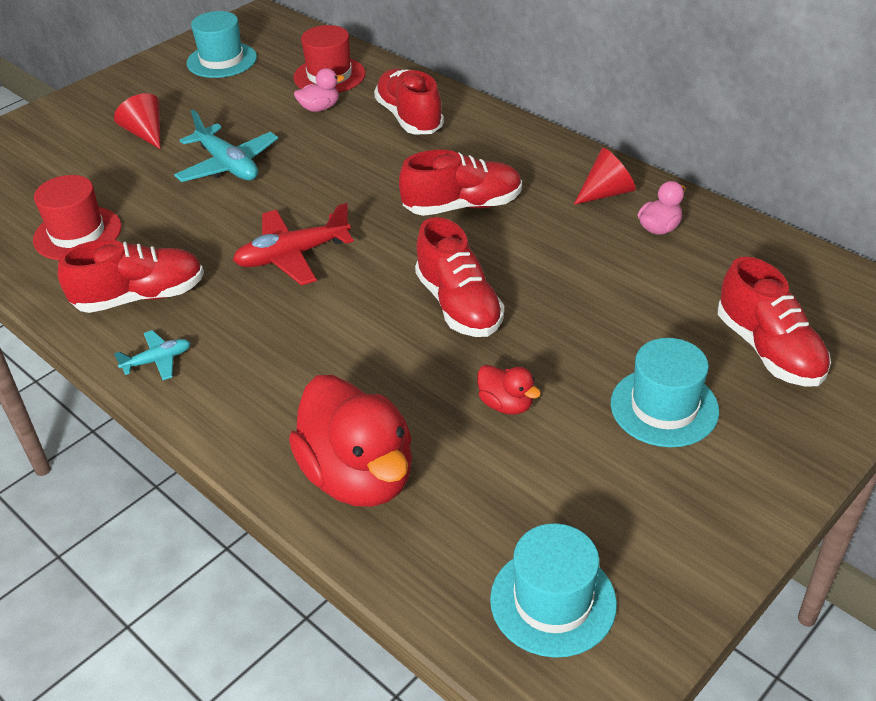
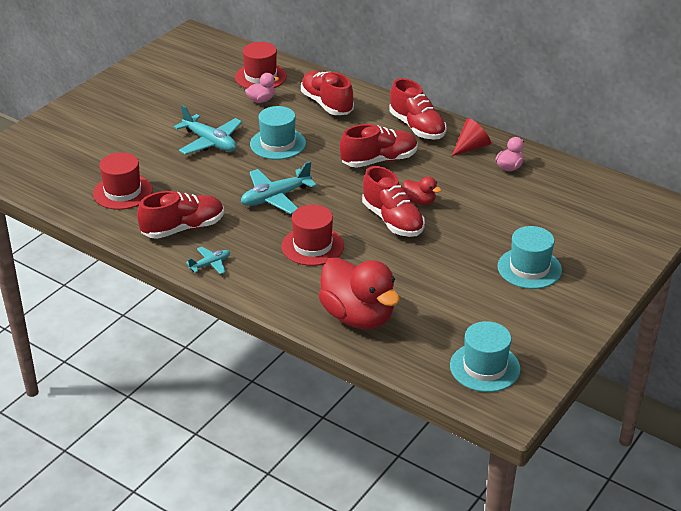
camera: 10 degrees left, 5 degrees down
(146, 133) = (142, 123): red cone -> none
(222, 60) = (177, 69): turquoise hat -> turquoise hat (278, 144)
(292, 255) = (275, 197): red plane -> turquoise plane
(323, 340) = (312, 246): none -> red hat
(506, 404) = (436, 273): red duck -> red duck (420, 201)
(768, 350) = (586, 234): red shoe -> red shoe (417, 127)

